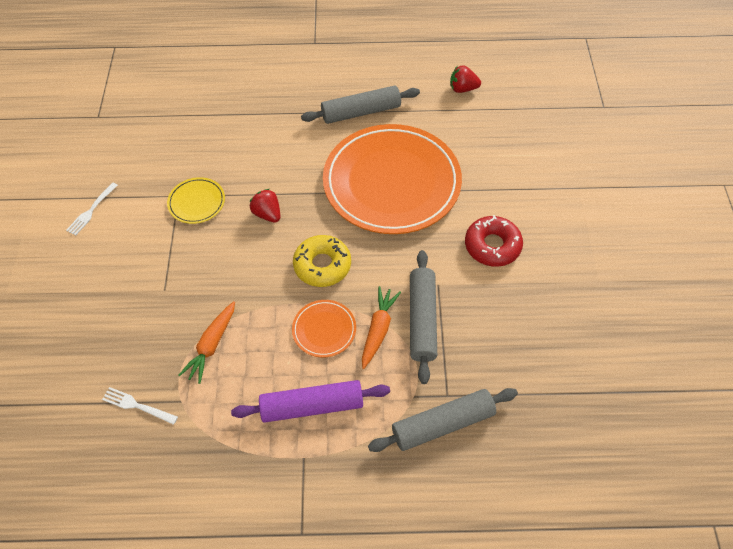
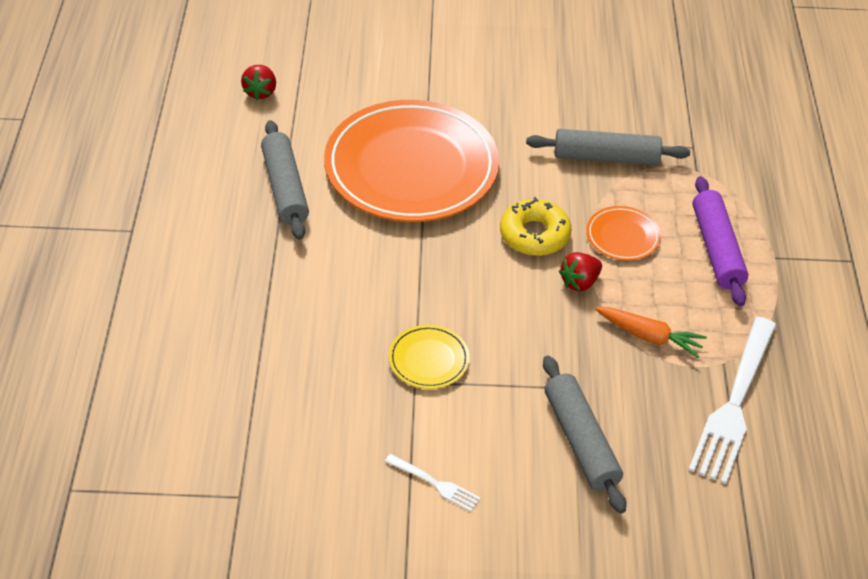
camera: 90 degrees left, 10 degrees down
(137, 406) = (734, 404): white fork -> white fork, size x2.17
(267, 214) = (453, 285): red strawberry -> red strawberry (579, 282)
(378, 329) = (620, 192): orange carrot -> none
(442, 424) = (725, 153): grey rolling pin -> grey rolling pin (581, 441)
(492, 246) = (509, 95): red donut -> none

